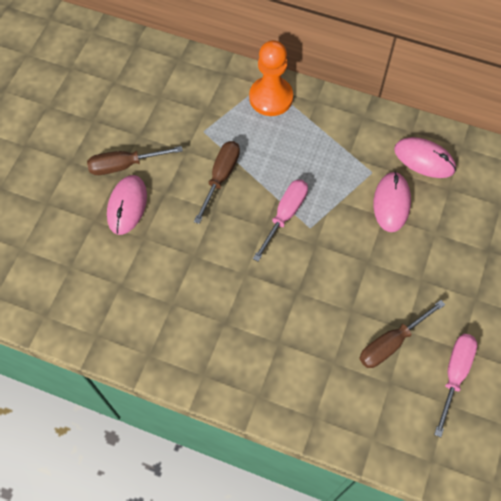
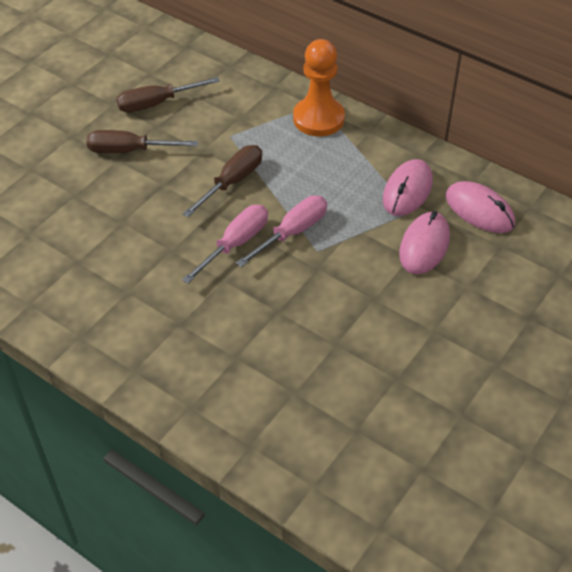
camera: 15 degrees right, 15 degrees down
(127, 206) = (116, 188): pink mouse -> pink mouse (407, 190)
(391, 343) = (373, 388): brown screwdriver -> brown screwdriver (156, 103)
(454, 374) = (442, 440): pink screwdriver -> pink screwdriver (235, 244)

